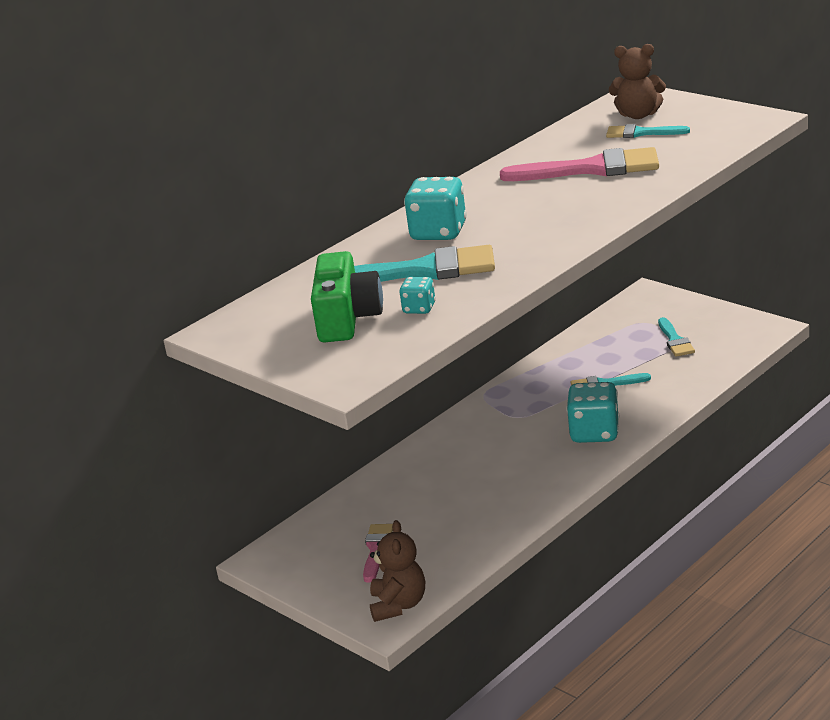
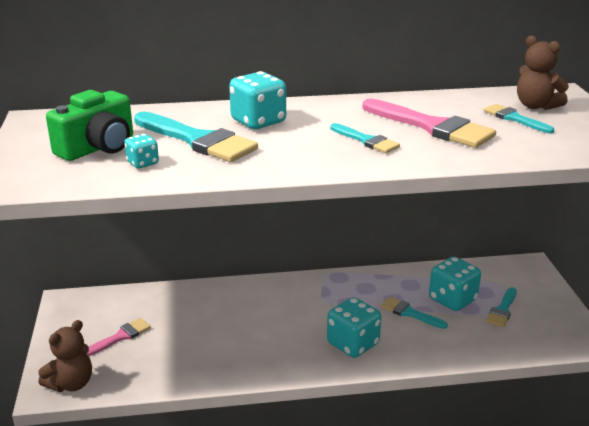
camera: 35 degrees right, 0 degrees up
(563, 204) = (366, 140): none -> turquoise brush
(624, 355) = (452, 300): none -> turquoise dice

